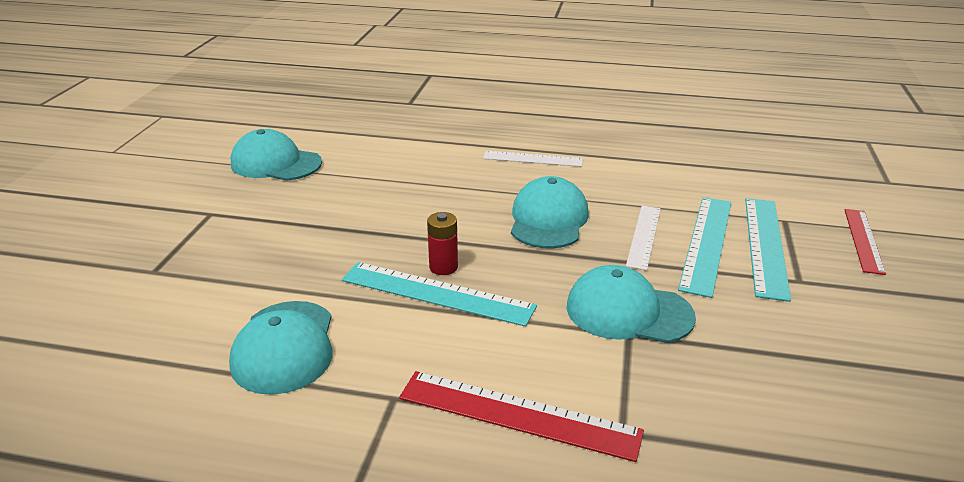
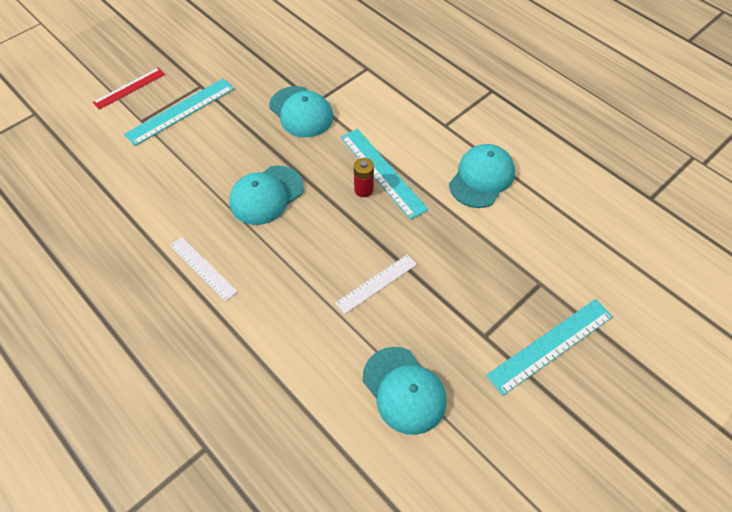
camera: 145 degrees left, 25 degrees up
(518, 415) = (400, 92): red ruler -> none
(643, 236) = (231, 152): white ruler -> white ruler (376, 283)
(706, 243) = (206, 129): turquoise ruler -> turquoise ruler (550, 345)

